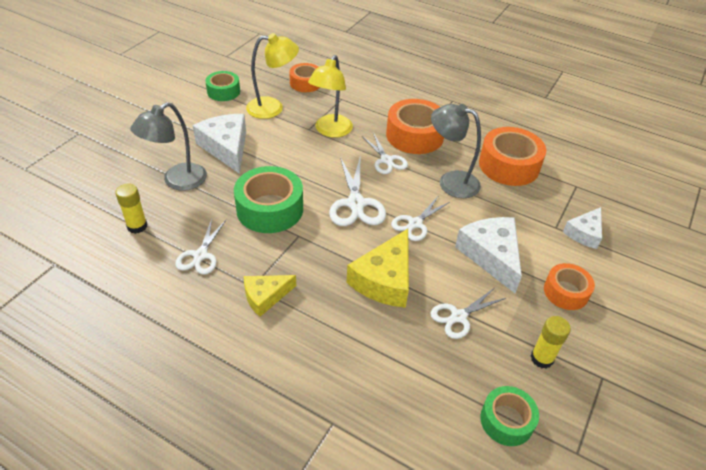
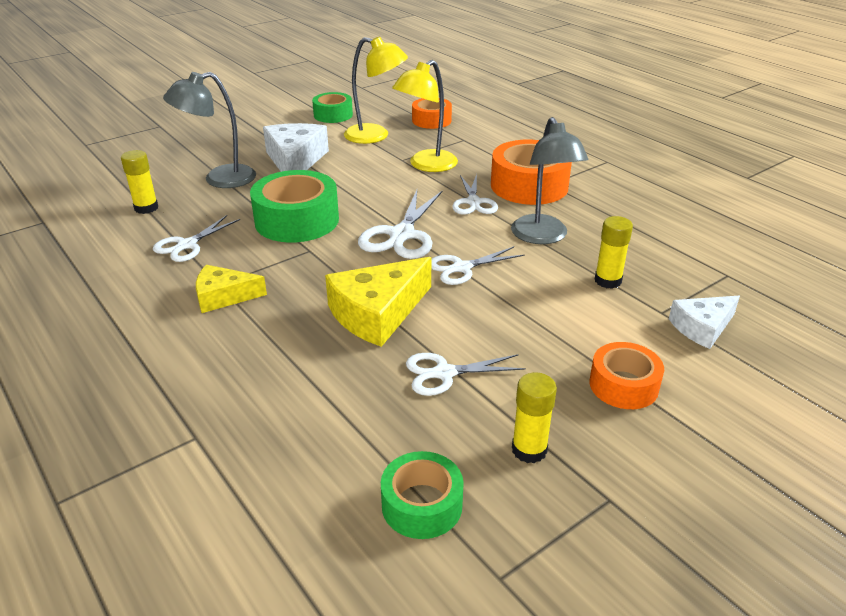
camera: 25 degrees right, 10 degrees down
(451, 181) = (542, 237): grey lamp -> grey lamp turned 150 degrees counterclockwise
(491, 256) = (540, 321): white cheese -> none
(509, 165) = (638, 235): orange tape -> none
(511, 210) = (608, 281): none -> yellow glue stick

